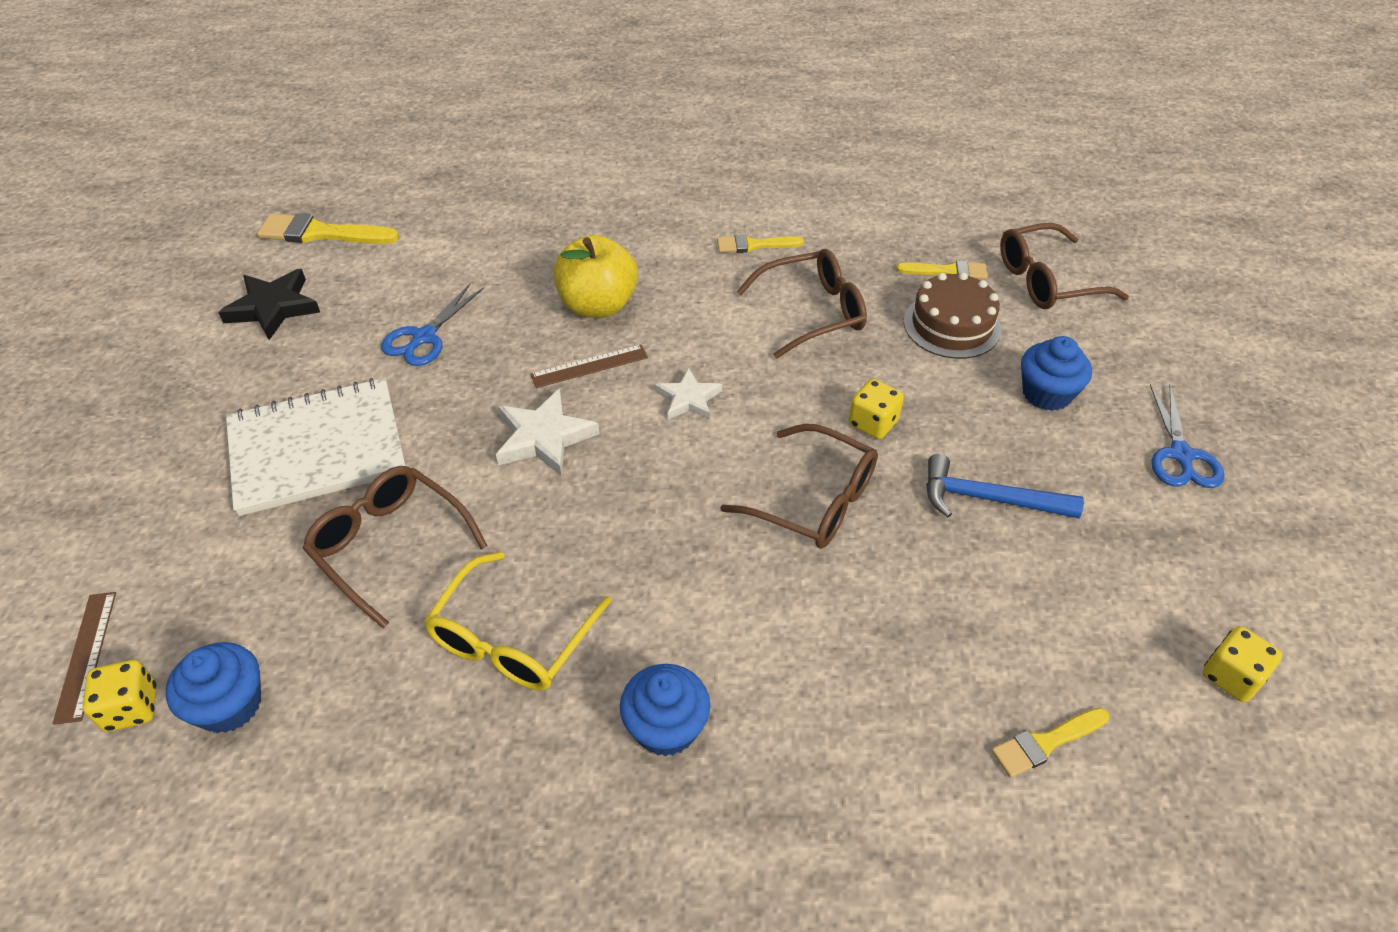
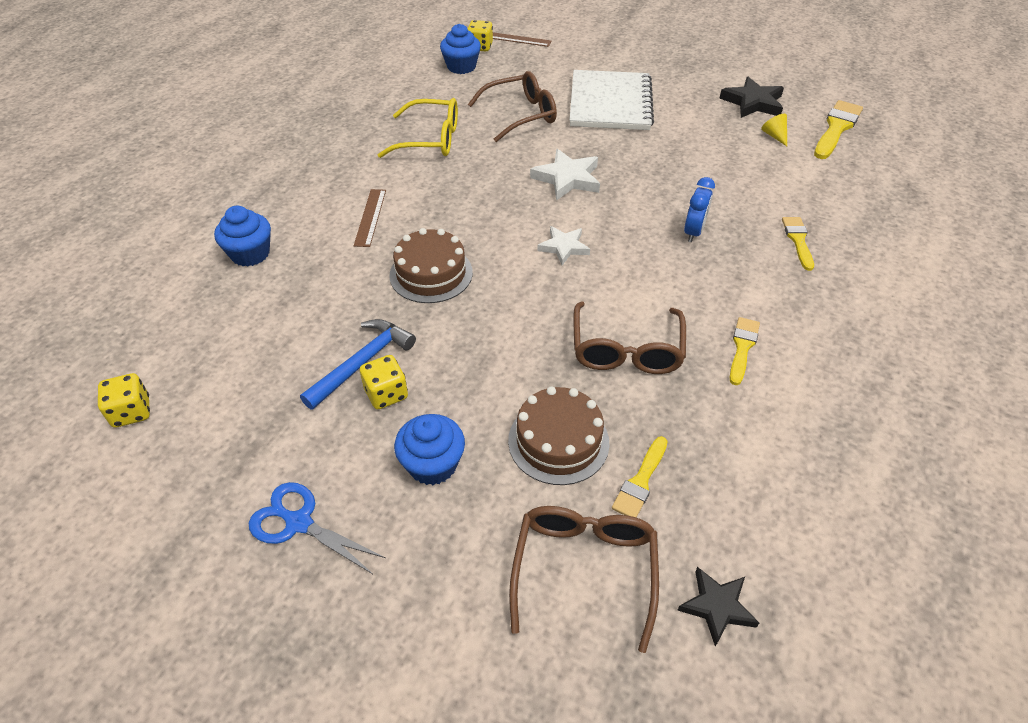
camera: 115 degrees right, 0 degrees up
(358, 277) = (774, 136): none -> yellow cone
(424, 337) = (694, 151): blue scissors -> none
(512, 639) = (430, 139): yellow glasses -> yellow glasses turned 135 degrees clockwise
(589, 366) = (625, 212): brown ruler -> brown ruler (370, 217)
(598, 305) = (693, 232): yellow apple -> blue clock
(666, 727) = (338, 172): blue cupcake -> blue cupcake (250, 254)
(814, 500) = (431, 274): brown glasses -> brown cake
(873, 423) = (477, 332): yellow dice -> yellow dice (386, 394)
(1011, 218) = (717, 607): none -> black star
(1045, 743) = (193, 298): yellow brush -> yellow brush (798, 240)

